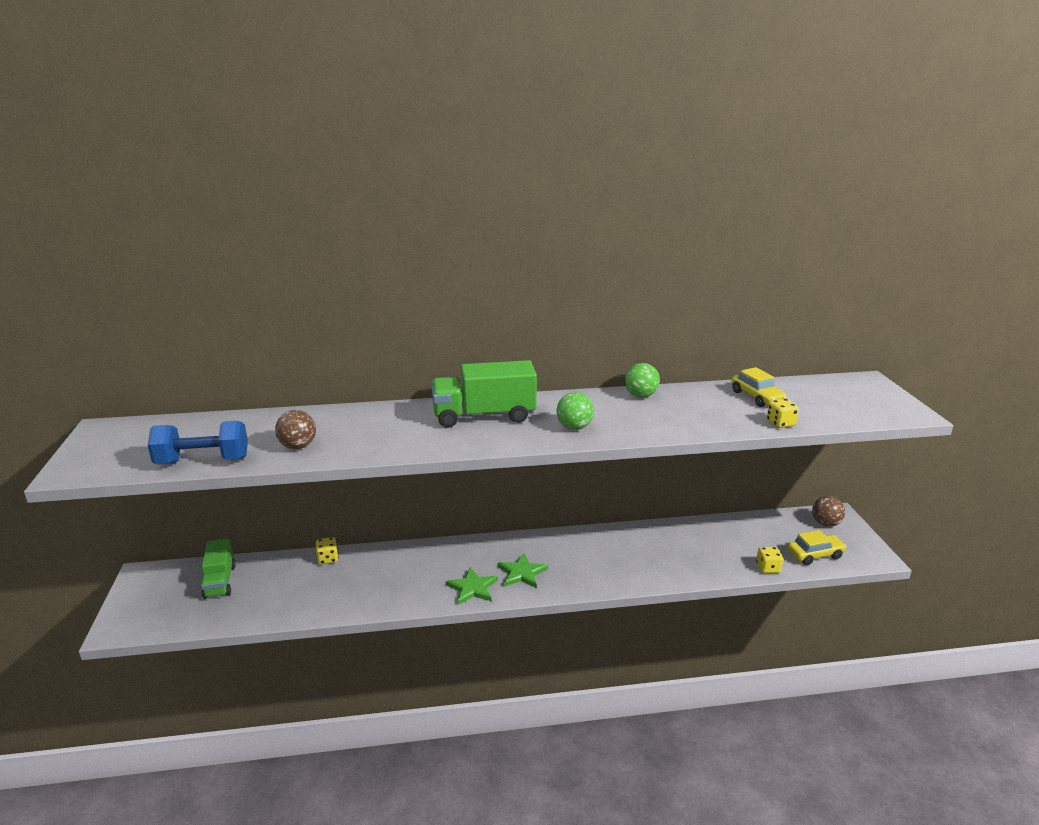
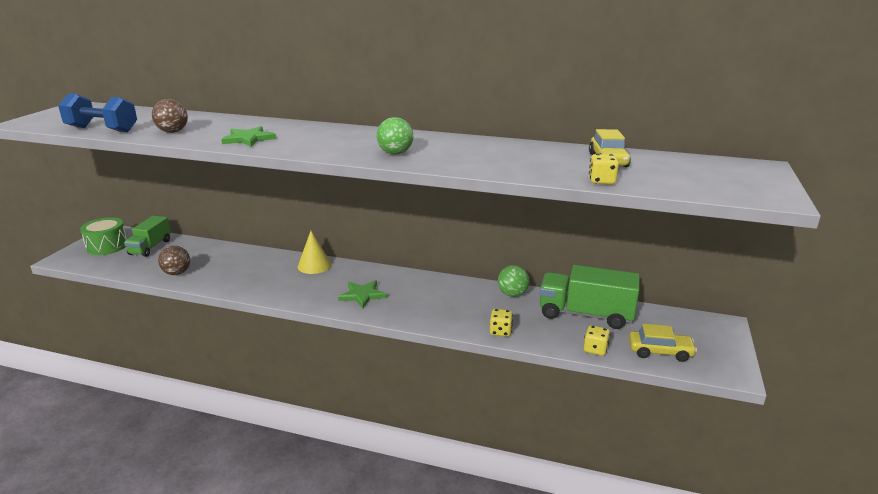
camera: 25 degrees right, 0 degrees up
(159, 595) = (107, 246): none -> green drum
(328, 559) = (232, 251): yellow dice -> yellow dice (500, 331)
(439, 552) = (314, 265): none -> yellow cone
(472, 588) = (312, 295): green star -> green star (248, 139)
(484, 416) = (334, 136): green truck -> green truck (585, 314)
(641, 395) = (491, 143): green ball -> green ball (512, 294)
(825, 523) = (700, 329): brown ball -> brown ball (177, 273)

